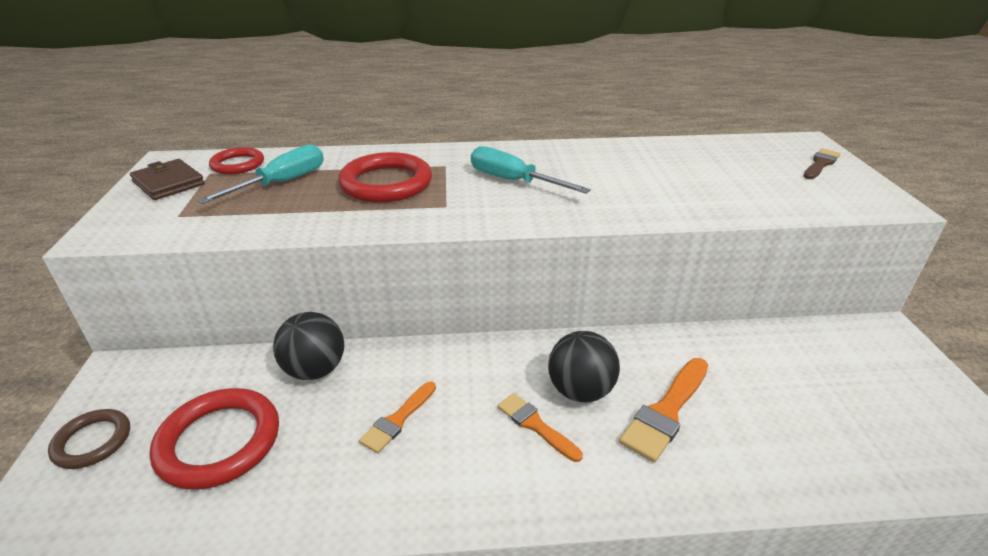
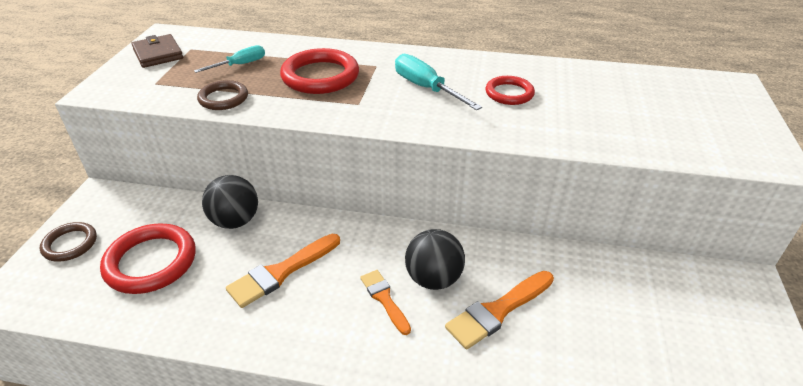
camera: 15 degrees right, 5 degrees up
(237, 164) = (214, 43): red ring -> red ring (509, 93)
(278, 221) = (223, 98): none -> brown ring
(281, 183) = (240, 65): turquoise screwdriver -> turquoise screwdriver, size x0.66
(398, 420) = (281, 272): orange brush -> orange brush, size x1.56
(820, 164) = (730, 109): brown brush -> none

